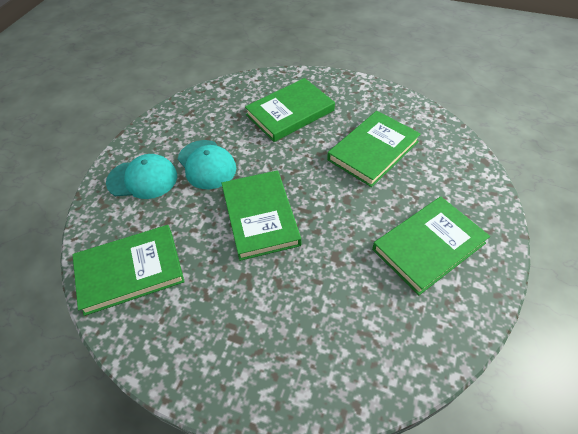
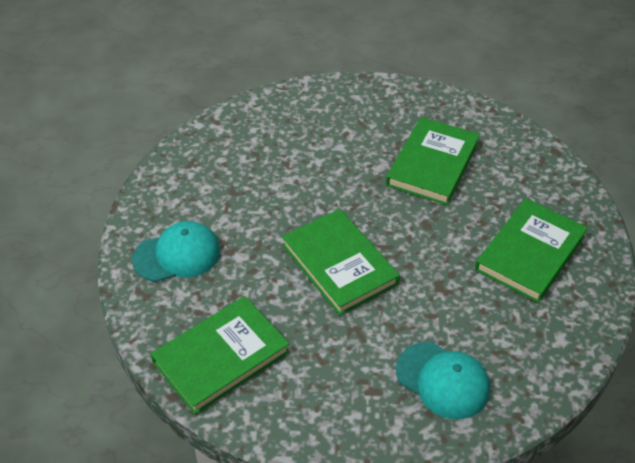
camera: 20 degrees left, 5 degrees down
(206, 164) = (247, 221): turquoise cap -> turquoise cap (443, 380)
(290, 112) = (317, 138): green book -> none

